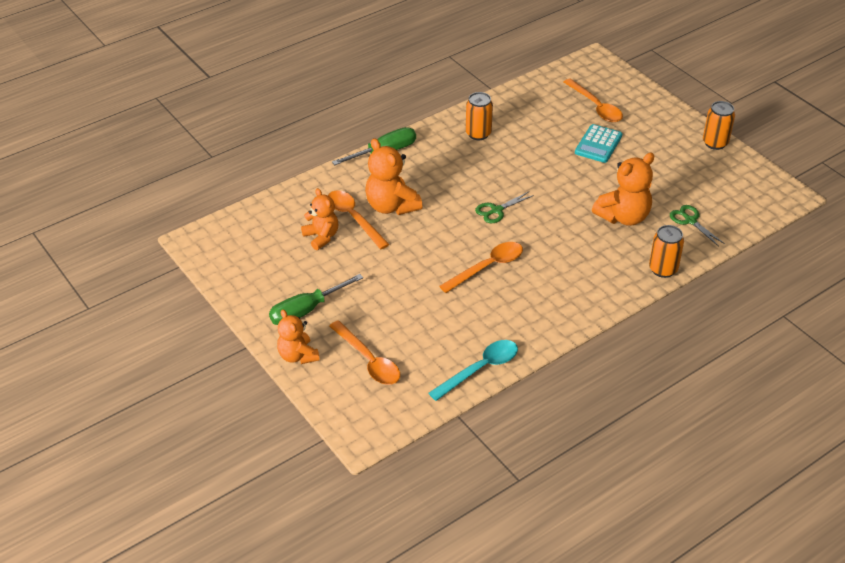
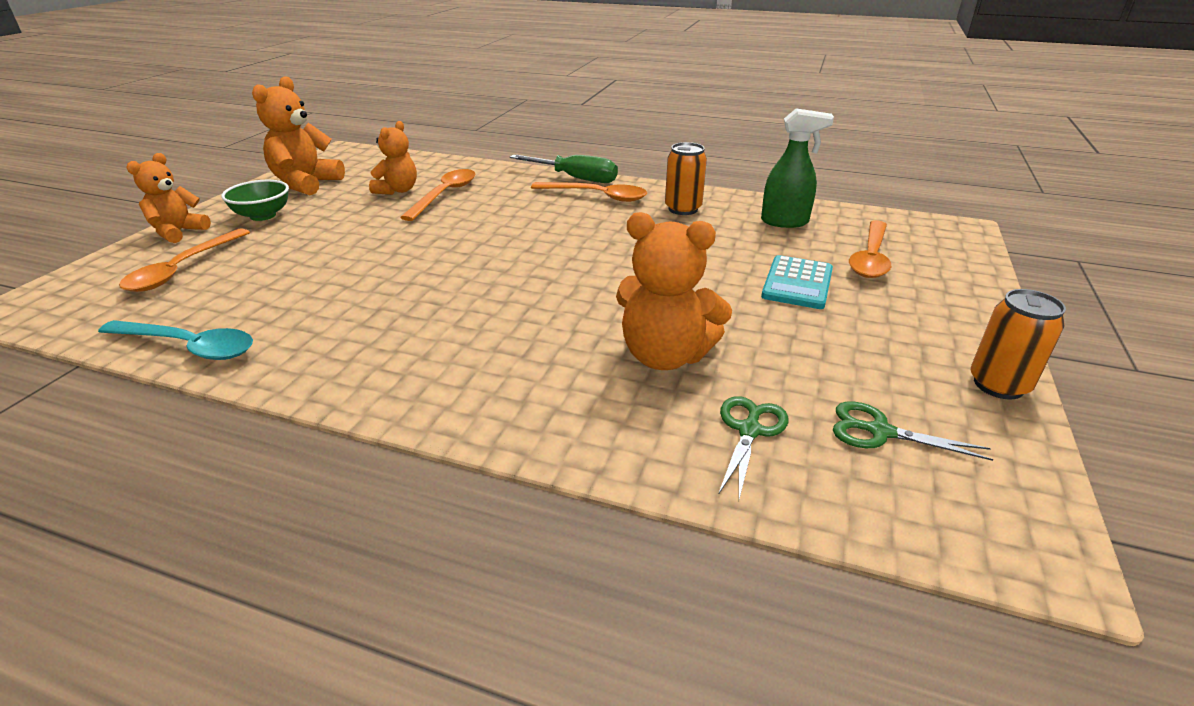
camera: 55 degrees right, 10 degrees down
(305, 311) = (263, 215): green screwdriver -> green bowl
(391, 206) = (487, 205): orange teddy bear -> orange teddy bear (306, 184)
(487, 267) = (427, 287): orange spoon -> orange spoon (597, 196)
(496, 210) = (552, 259): green scissors -> green scissors (880, 431)
(531, 108) = (785, 222): none -> green spray bottle
(598, 144) = (797, 283): turquoise calculator -> turquoise calculator turned 60 degrees counterclockwise
(663, 269) = (574, 444): orange can -> none

